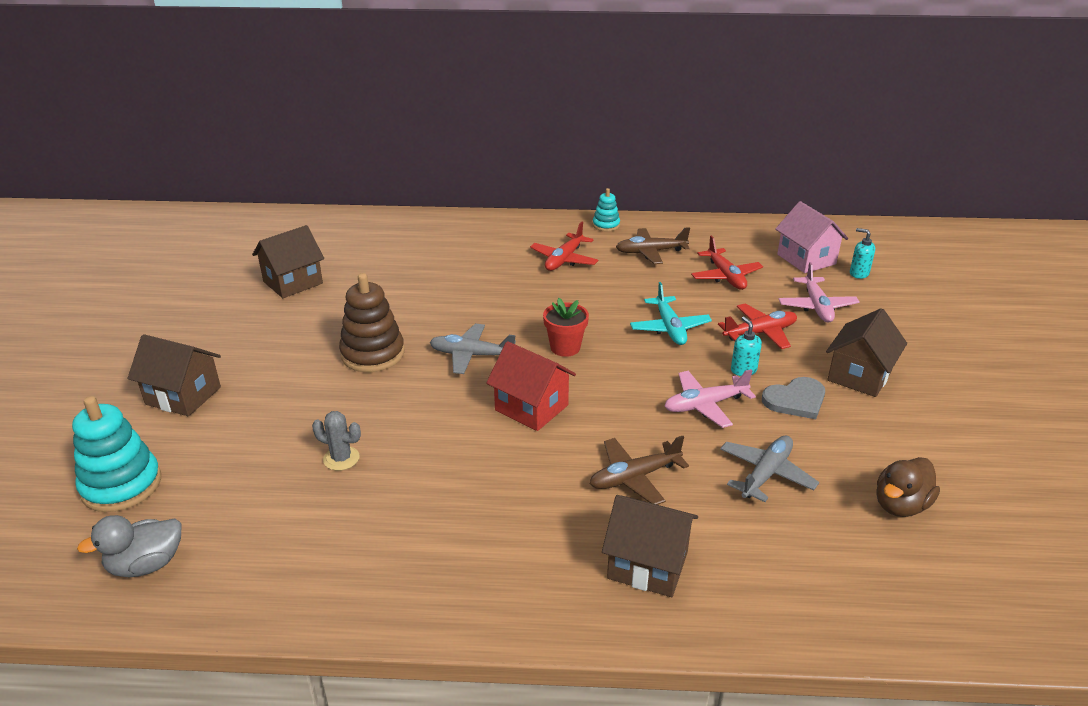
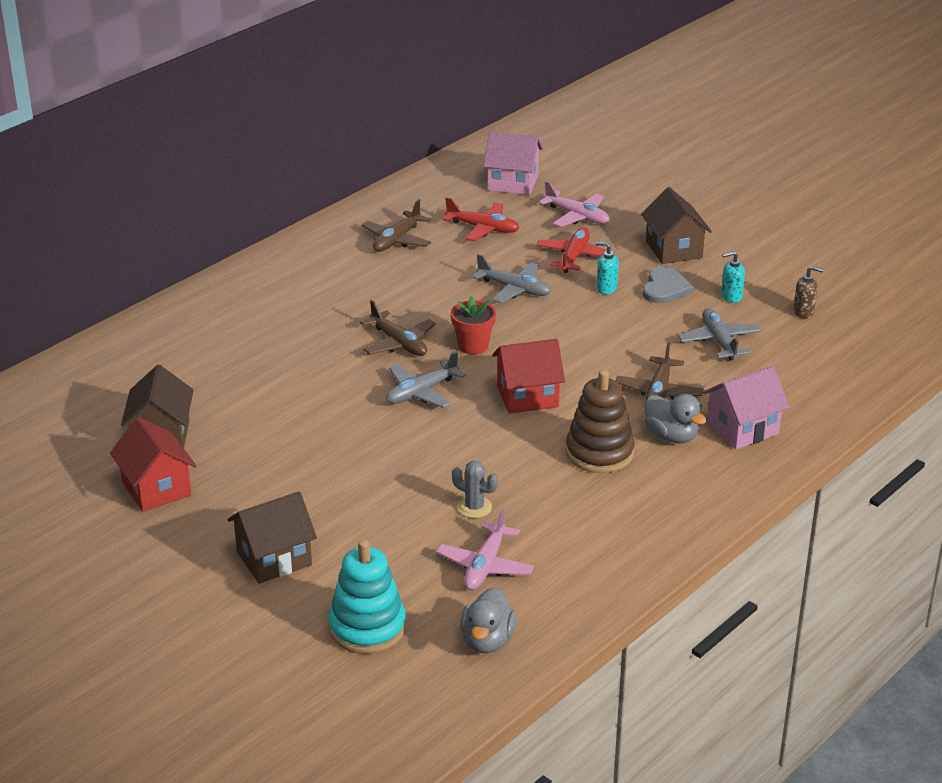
camera: 50 degrees left, 0 degrees up
(229, 309) = (156, 489): none -> red house
(341, 458) = (474, 507): grey cactus -> grey cactus turned 60 degrees clockwise
(373, 354) = (350, 438): brown stacking toy -> brown stacking toy (599, 453)
(522, 315) = (399, 343): none -> brown plane
(564, 259) = (344, 284): red plane -> none
(576, 521) = (671, 436): none -> grey duck
(606, 225) = (320, 237): turquoise stacking toy -> none
(648, 565) = (743, 429): brown house -> pink house
(669, 328) = (514, 289): turquoise plane -> grey plane
(705, 405) = (622, 325): pink plane -> pink plane (485, 566)
(858, 273) = (563, 175): turquoise soap dispenser -> turquoise soap dispenser (731, 297)
(900, 505) = (804, 312): brown duck -> brown soap dispenser

